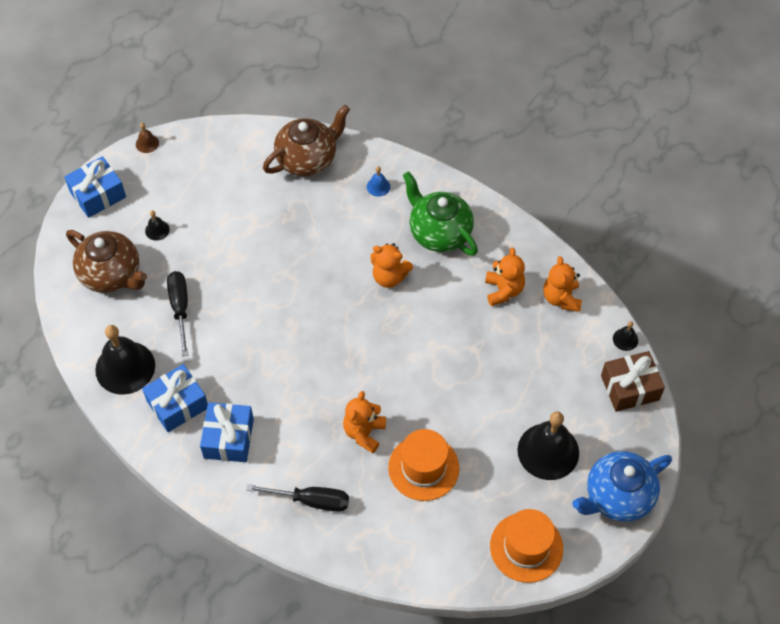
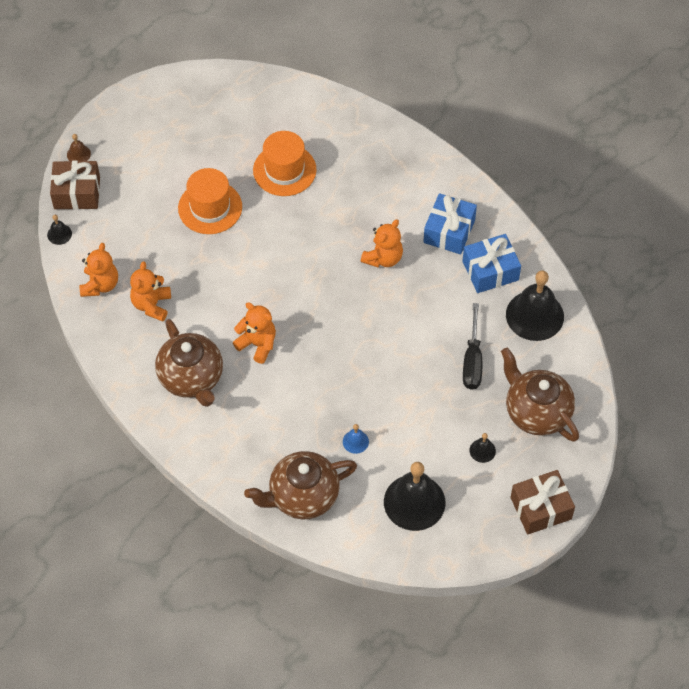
camera: 165 degrees left, 0 degrees up
(98, 194) = (540, 508): blue gift -> brown gift
(147, 143) = (477, 560): brown bell -> brown bell (78, 154)
(311, 500) = (388, 166): black screwdriver -> none
(364, 432) = (327, 209): orange teddy bear -> orange teddy bear (383, 258)
(378, 186) = (236, 445): blue bell -> blue bell (355, 441)
(439, 232) = (192, 378): green teapot -> brown teapot
(526, 547) = (222, 95): orange hat -> orange hat (210, 207)
(548, 451) = (172, 159): black bell -> black bell (414, 502)
(617, 497) = (131, 113): blue teapot -> none

